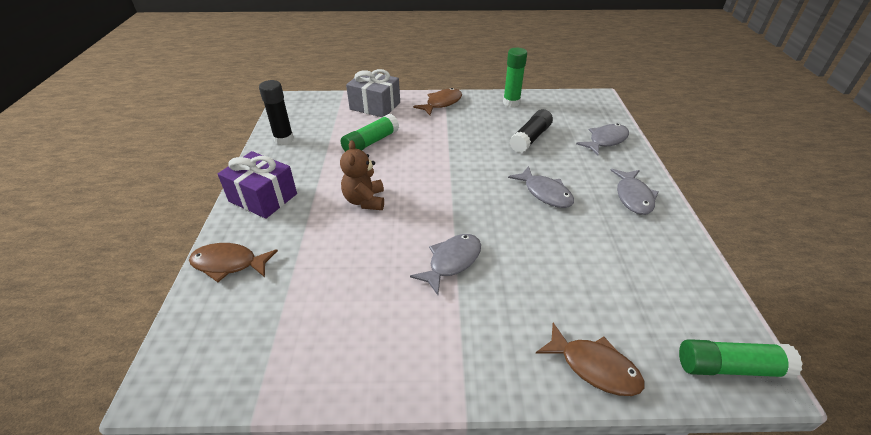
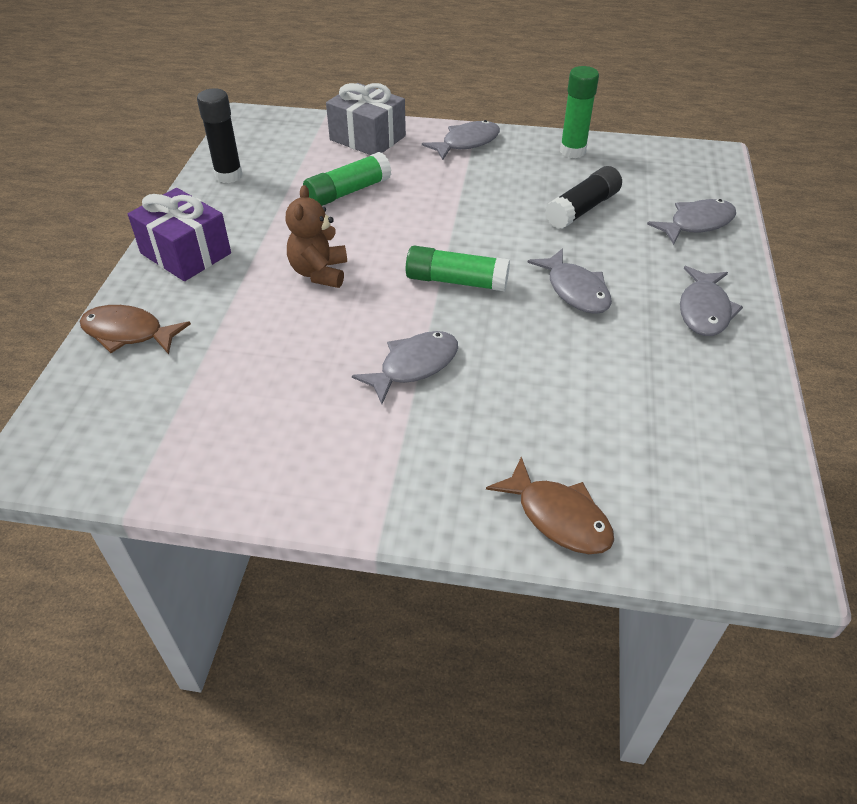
camera: 10 degrees right, 5 degrees up
(441, 103) = (466, 143): brown fish -> grey fish
(730, 367) = (742, 543): green glue stick -> green glue stick (456, 281)

